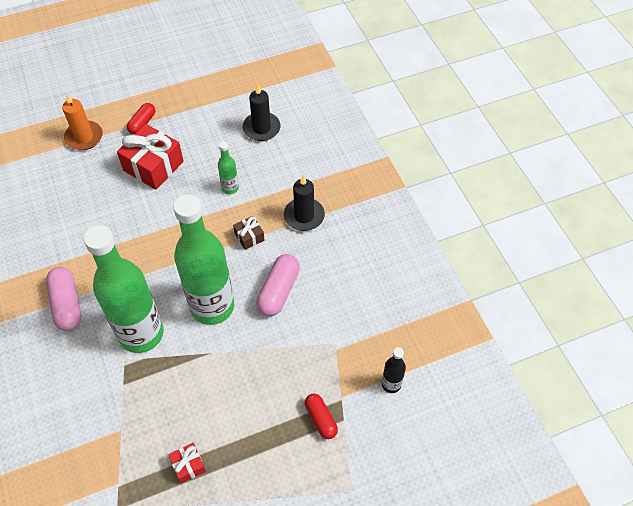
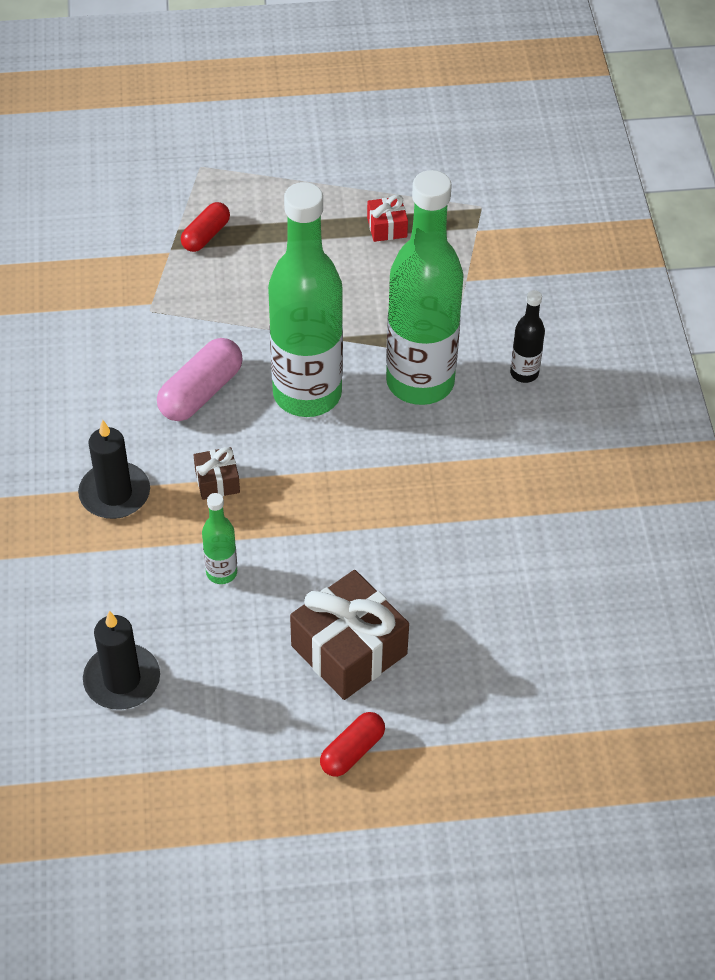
camera: 165 degrees left, 5 degrees down
(67, 304) = (527, 446): pink capsule -> none
(84, 137) = (474, 747): orange candle -> none
(153, 166) = (349, 650): red gift -> brown gift
(320, 419) = (206, 235): red capsule -> red capsule turned 45 degrees clockwise
(391, 384) = (98, 250): black bottle -> black bottle (524, 373)

